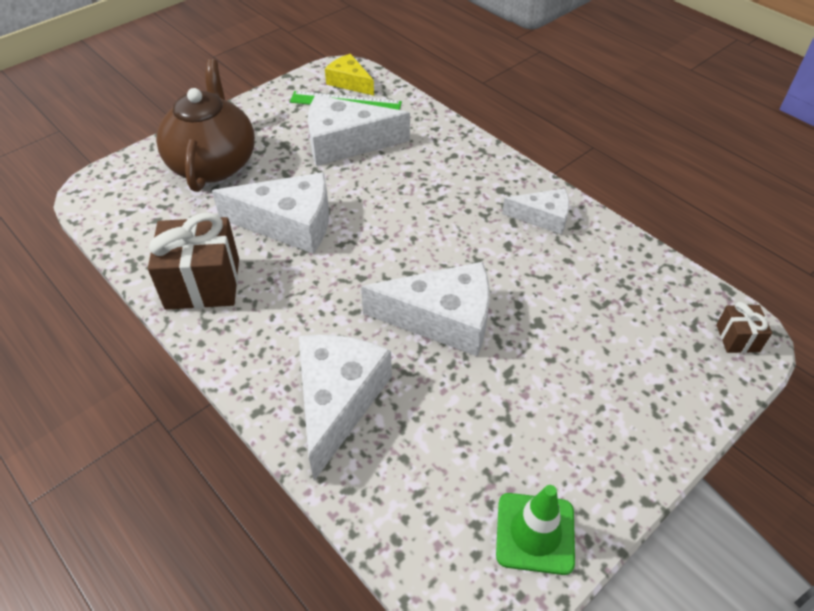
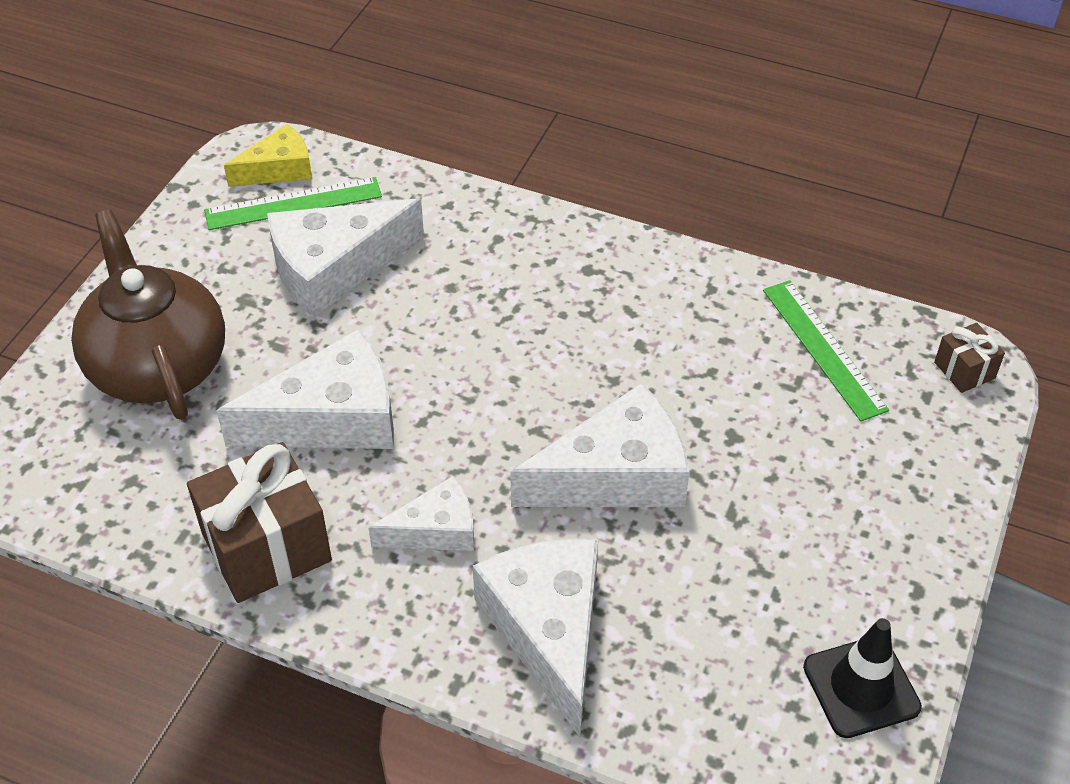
camera: 25 degrees left, 0 degrees up
(349, 82) = (279, 169): yellow cheese -> yellow cheese turned 135 degrees clockwise
(535, 533) = (861, 687): green traffic cone -> black traffic cone
(543, 217) = (663, 291): white cheese -> white cheese (435, 530)
(635, 288) = (823, 349): none -> green ruler

